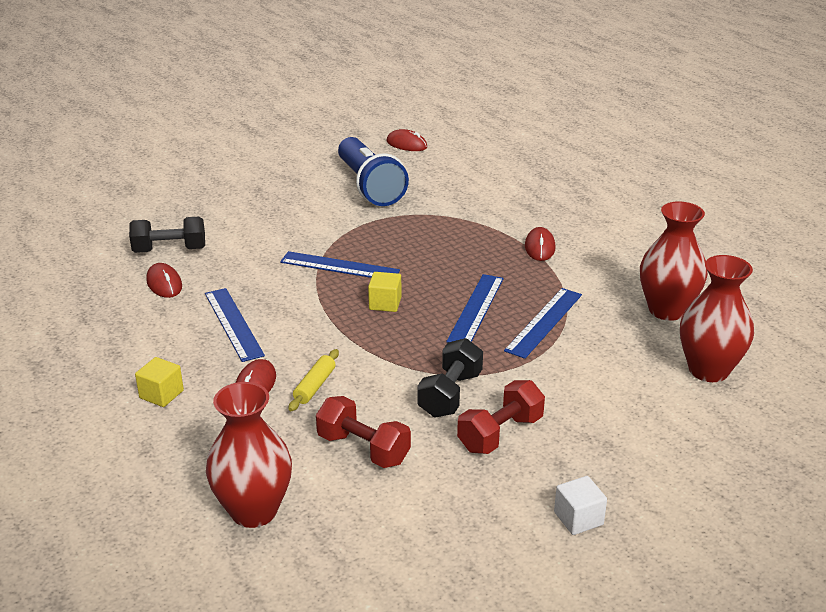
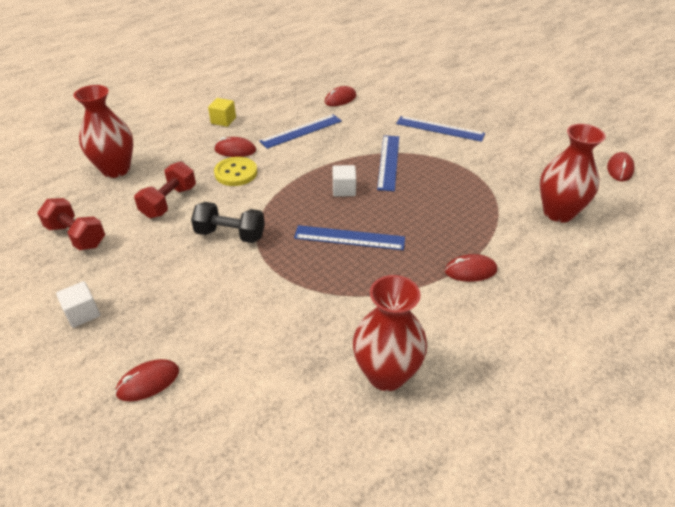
camera: 80 degrees right, 10 degrees up
(170, 250) = (381, 93): black dumbbell -> none
(315, 386) = (236, 173): yellow rolling pin -> yellow button
(369, 186) = (523, 159): blue flashlight -> none
(385, 303) = (344, 190): yellow cube -> white cube
(500, 434) = (183, 264): red dumbbell -> red dumbbell (76, 236)
(544, 322) = (340, 281): blue ruler -> blue ruler (440, 129)
(683, 457) = (148, 382): none -> red mouse
(708, 370) = (282, 408): red vase -> red vase (558, 212)

